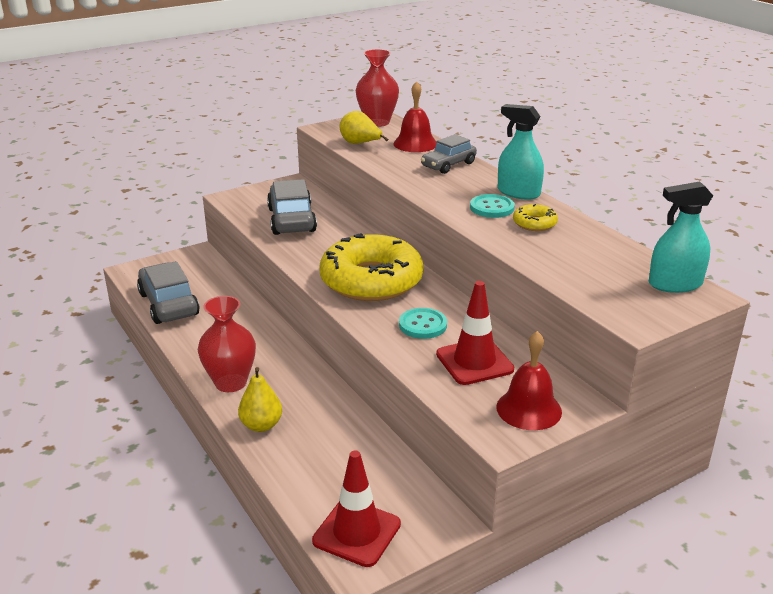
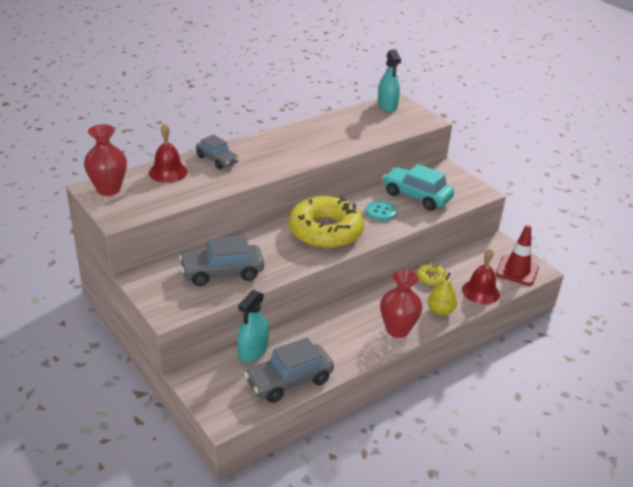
camera: 95 degrees left, 5 degrees up
(360, 144) = (163, 198): yellow pear -> none
(474, 362) = (416, 196): red traffic cone -> turquoise car
(492, 208) = (295, 148): turquoise button -> none
(518, 193) = (270, 137): turquoise spray bottle -> turquoise spray bottle (253, 351)
(529, 409) = (455, 183): red bell -> red bell (480, 292)
(534, 223) = (318, 136): yellow donut -> yellow donut (431, 278)

